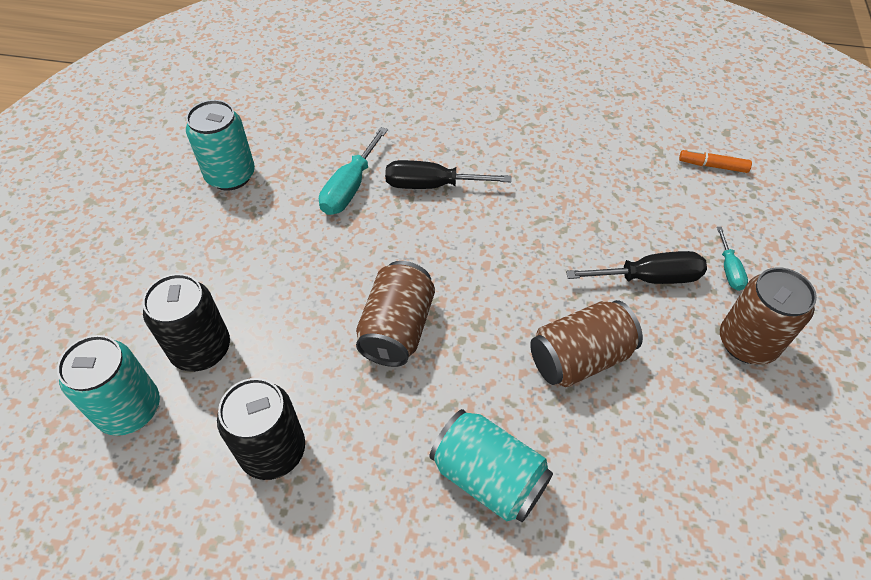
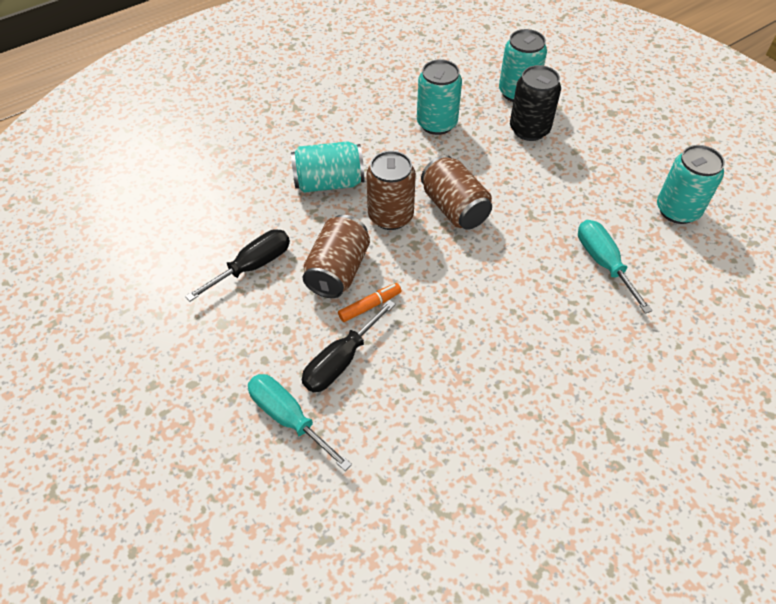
camera: 135 degrees right, 0 degrees up
(273, 451) = (436, 123): black can -> turquoise can
(431, 185) = (560, 309): black screwdriver -> black screwdriver (253, 266)
(712, 166) = (378, 534): orange marker -> orange marker (370, 306)
(729, 270) = (288, 418): turquoise screwdriver -> turquoise screwdriver, size x1.75
(747, 343) = (239, 363): brown can -> brown can (390, 216)

